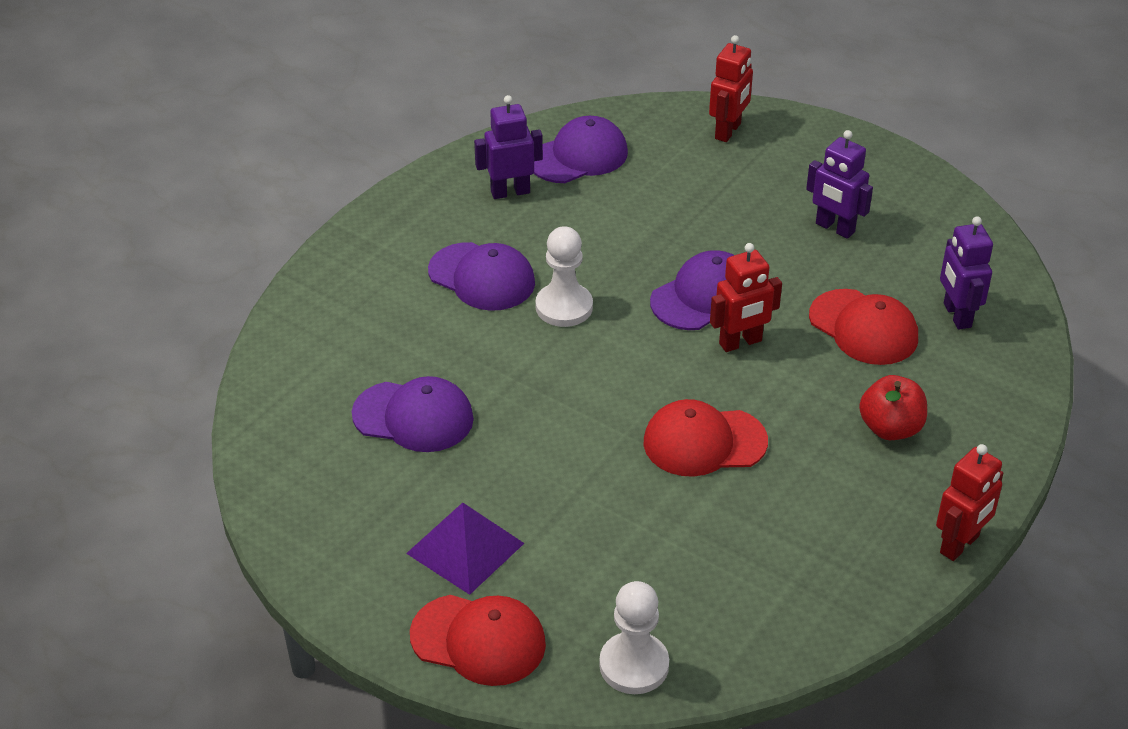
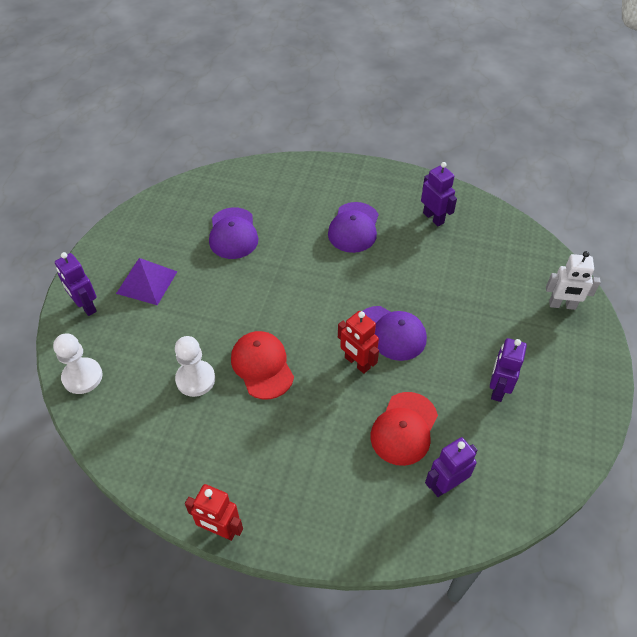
camera: 70 degrees right, 10 degrees up
(478, 640) = (86, 306): red cap -> purple robot
(564, 307) = (347, 270): white pawn -> white pawn (195, 379)
(578, 156) = (486, 238): purple cap -> none
(728, 131) = (562, 305): red robot -> white robot
(890, 428) = (313, 465): red apple -> none

